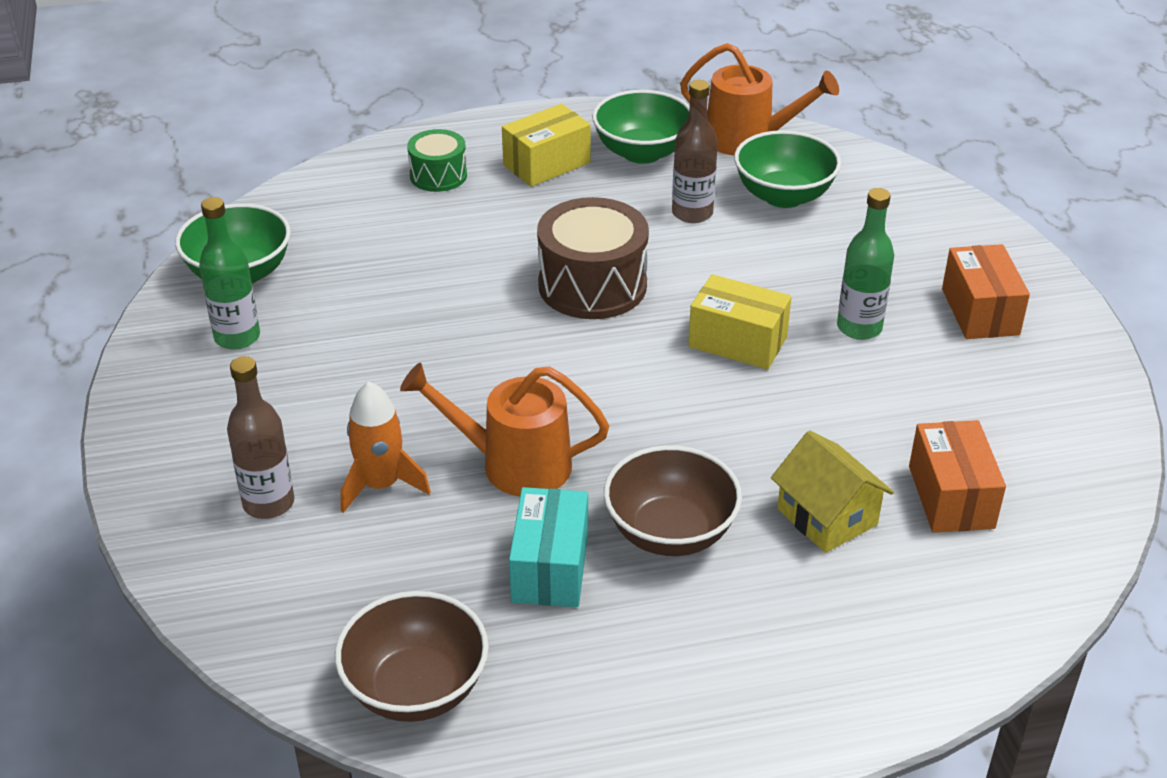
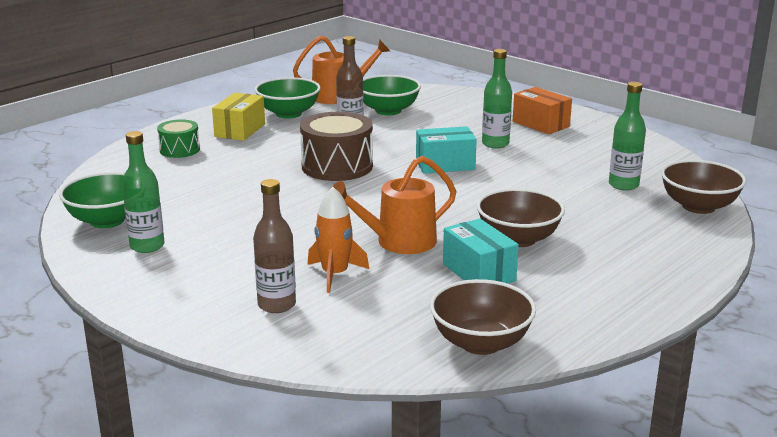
camera: 35 degrees left, 15 degrees down
(737, 342) = (445, 165): yellow box -> turquoise box
(827, 517) = (581, 209): yellow house -> none
(951, 497) = (623, 185): orange box -> green bottle
(1014, 595) = (698, 206): none -> brown bowl

